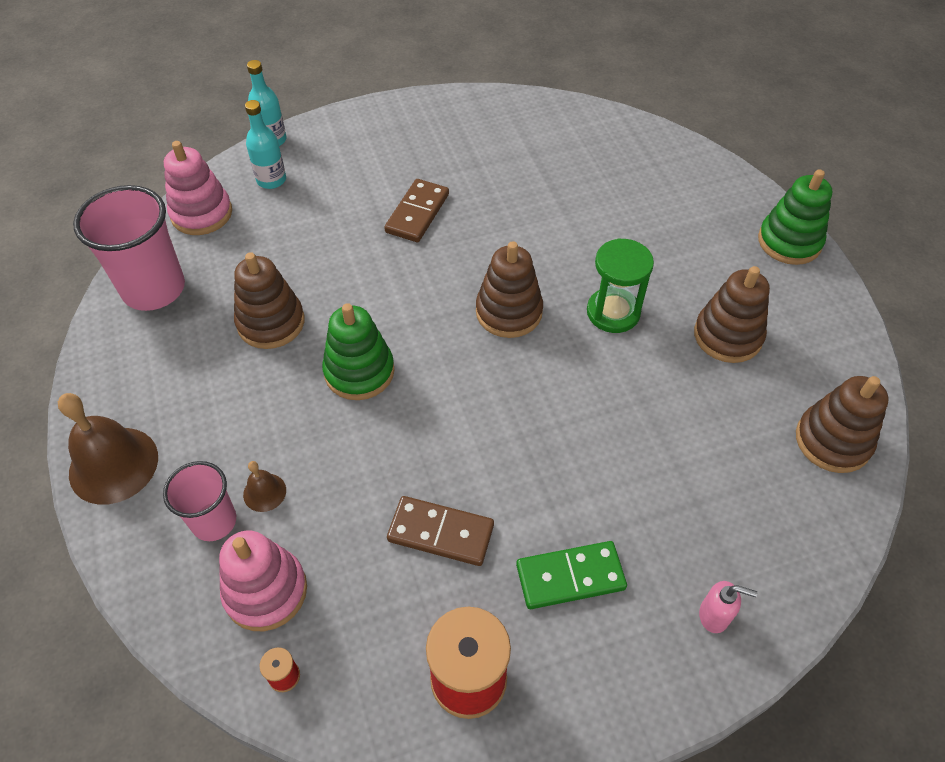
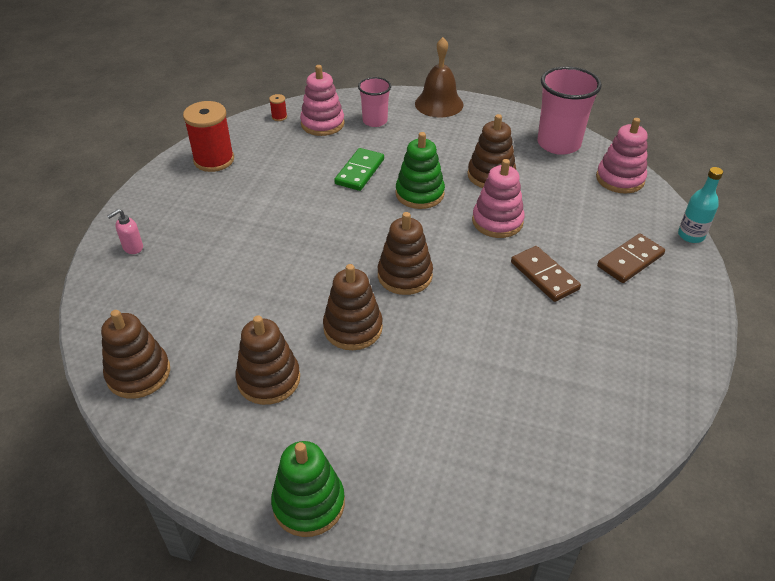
camera: 125 degrees right, 10 degrees down
(264, 492) = (374, 138): brown bell -> none
(271, 180) = (637, 219): turquoise bottle -> none
(358, 280) = (497, 221): none -> pink stacking toy
(440, 533) = (288, 181): brown domino -> brown domino (630, 260)
(570, 576) = (214, 211): green domino -> green domino (360, 172)
(613, 312) = (353, 328): green hourglass -> brown stacking toy

